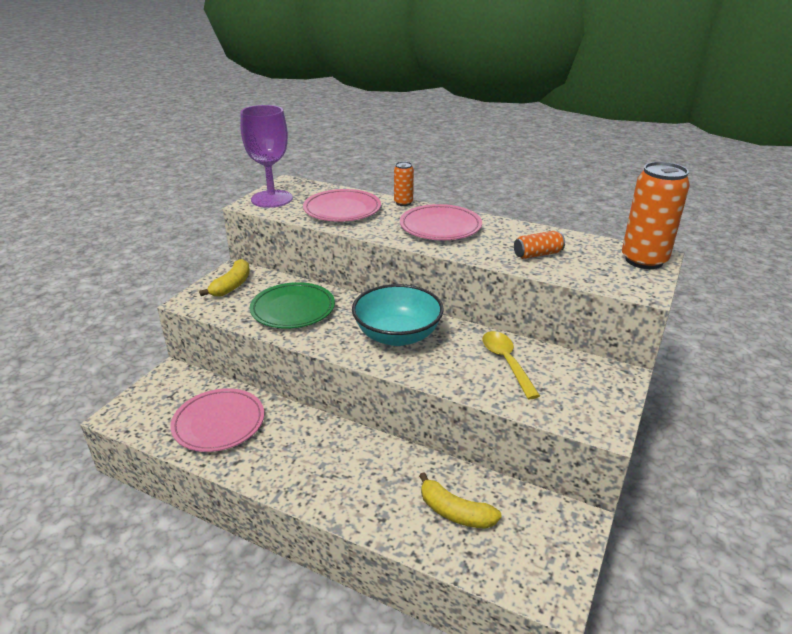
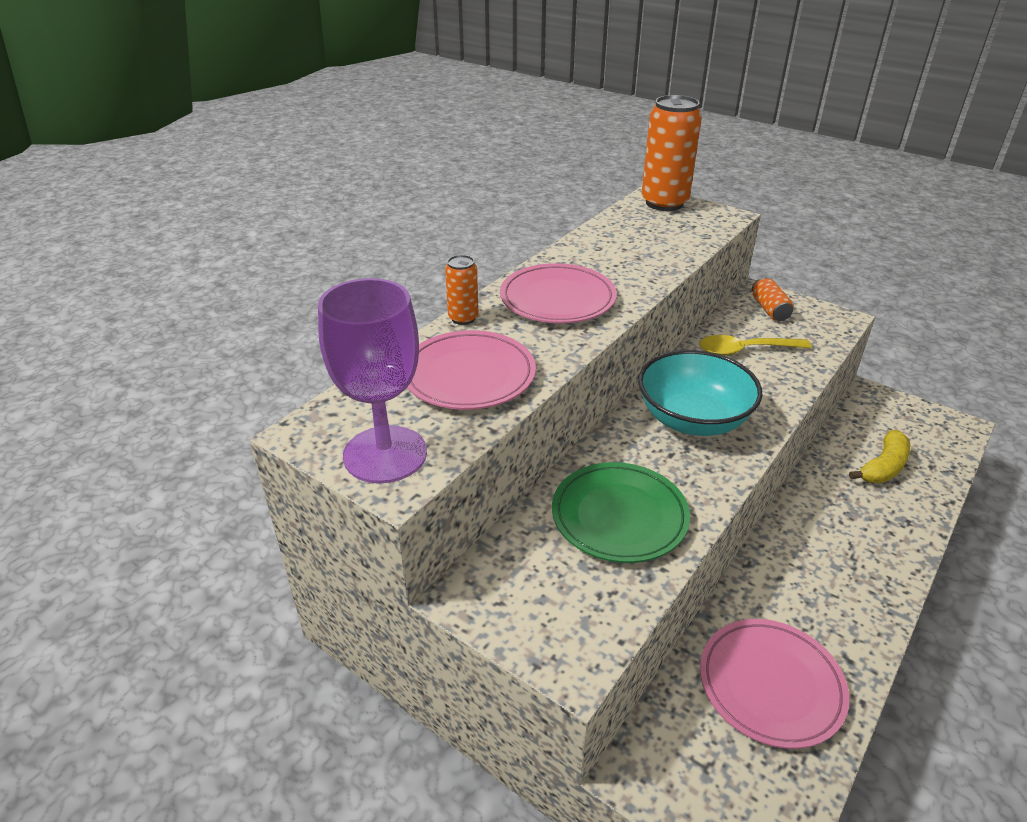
camera: 80 degrees left, 5 degrees up
(232, 286) = (526, 597): yellow banana -> none
(537, 254) = (646, 251): orange can -> orange can (769, 309)

